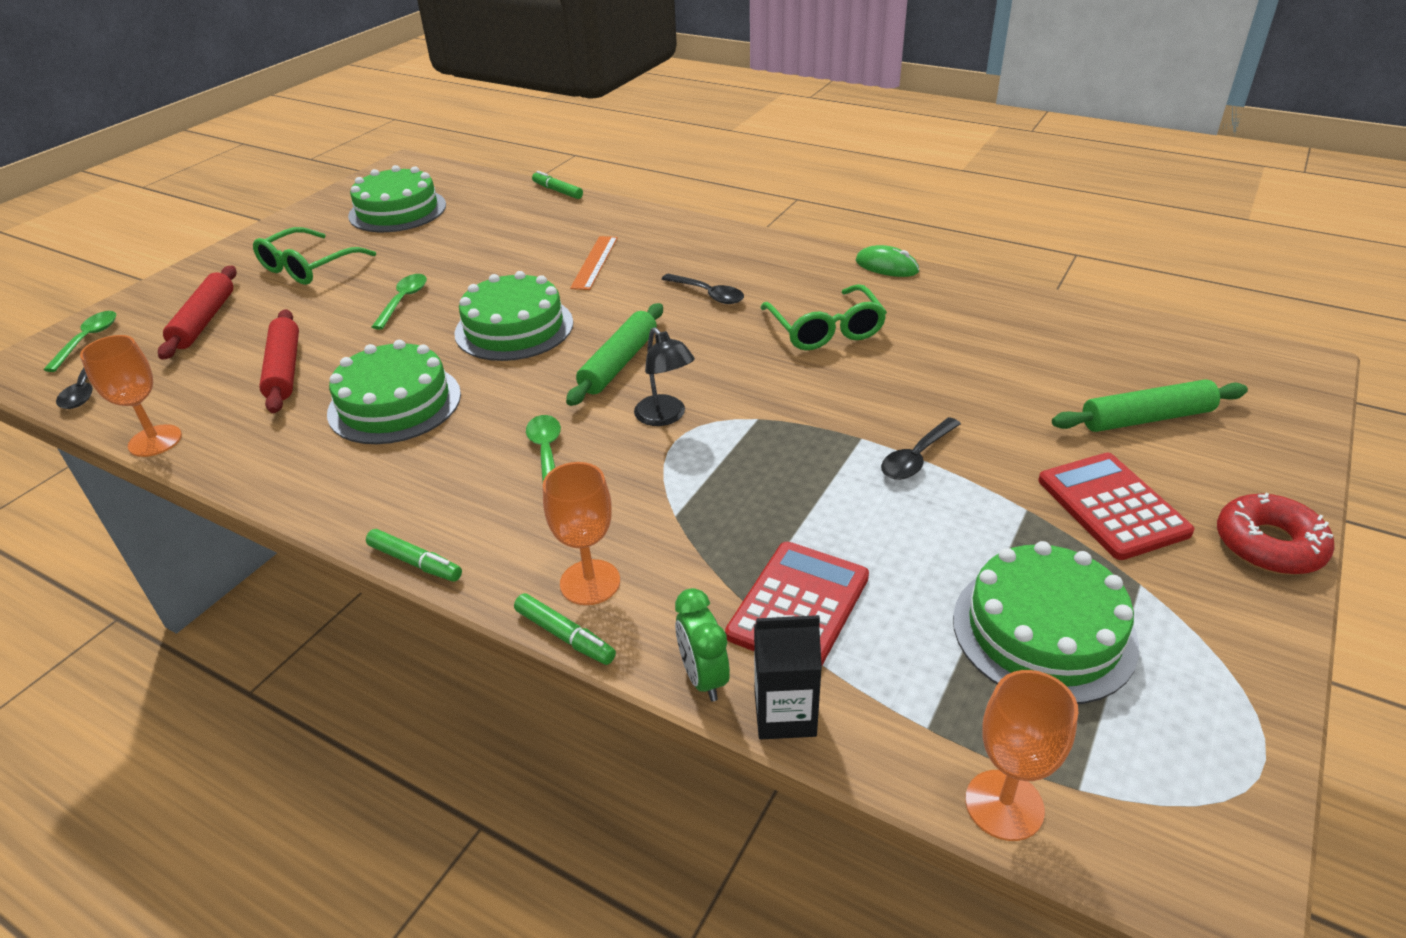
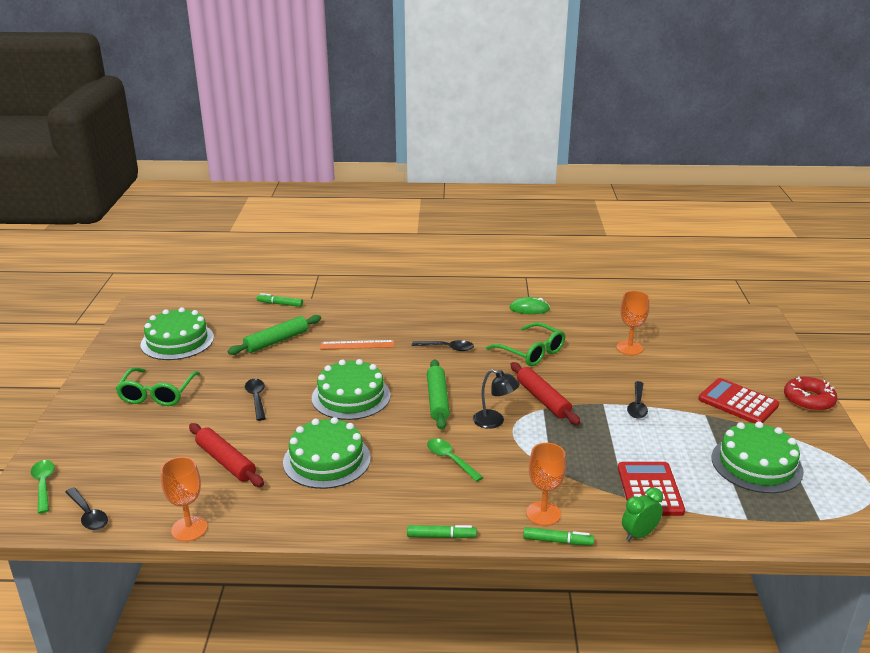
camera: 30 degrees left, 10 degrees down
(204, 321) = (122, 448): red rolling pin -> red rolling pin (543, 399)
(403, 301) = (256, 399): green spoon -> black spoon
(594, 262) = (357, 345): orange ruler -> orange ruler turned 75 degrees counterclockwise
(703, 677) = (639, 534): green clock -> green clock turned 105 degrees clockwise
(785, 714) = (687, 536): black carton -> none
(1004, 805) = (800, 536): orange goblet -> orange goblet (629, 348)
(1146, 418) = (718, 358): green rolling pin -> green rolling pin (276, 341)

